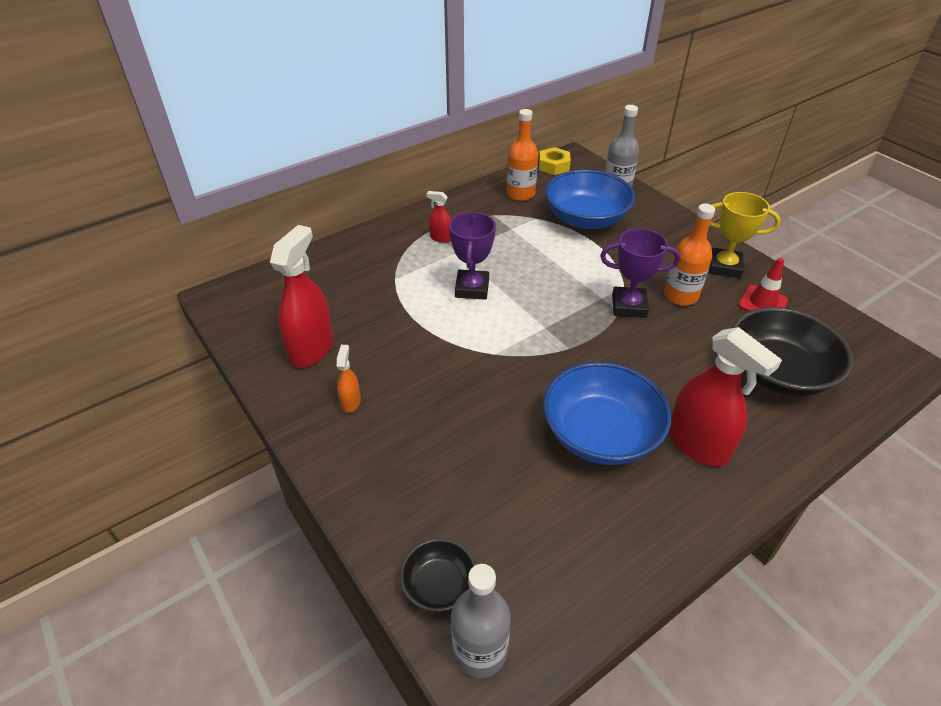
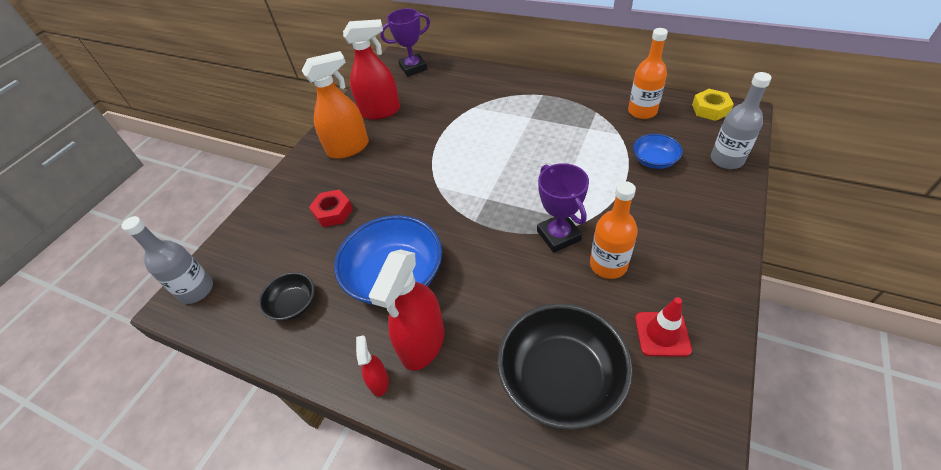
camera: 65 degrees right, 5 degrees up
(350, 402) = (348, 148): orange spray bottle -> orange spray bottle, size x2.09
(439, 585) = (233, 252): black bowl -> black bowl (293, 305)
(441, 238) = (537, 103): red spray bottle -> red spray bottle (379, 381)
(456, 455) = (333, 212): none -> red nut
(472, 288) = (496, 143): purple trophy -> purple trophy (413, 68)
(586, 218) = (654, 161): blue bowl -> blue bowl, size x0.52
(724, 267) = (691, 283): yellow trophy -> none

